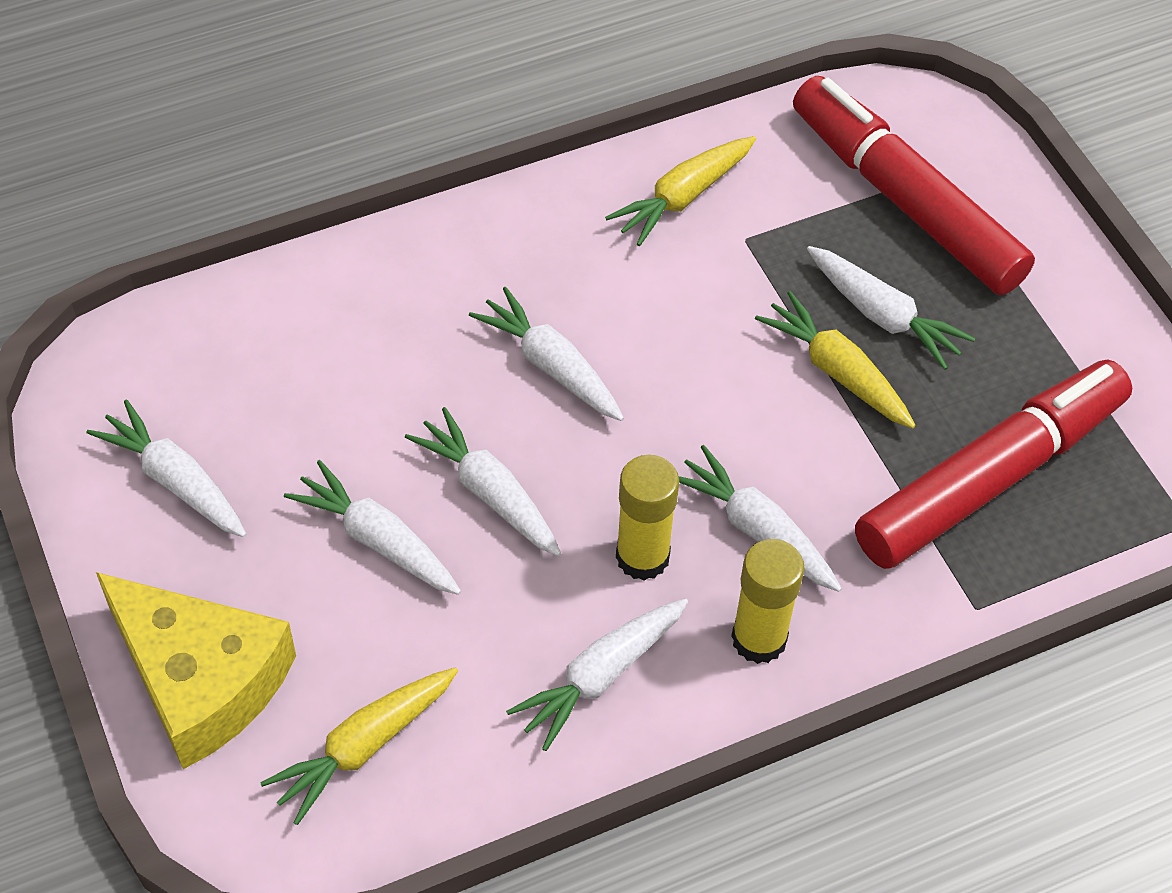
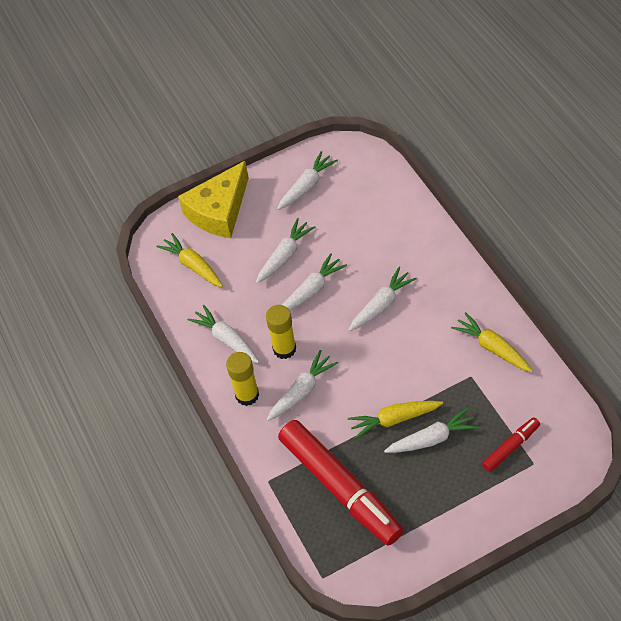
camera: 95 degrees right, 0 degrees up
(836, 371) = (394, 419): yellow carrot -> yellow carrot turned 150 degrees counterclockwise
(882, 316) = (432, 438): white carrot -> white carrot turned 150 degrees counterclockwise
(905, 200) = (511, 447): red marker -> red marker, size x0.46

